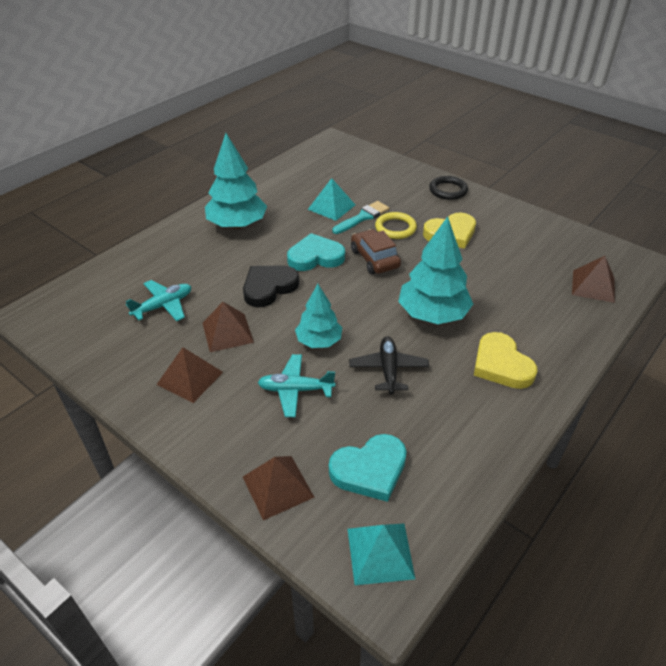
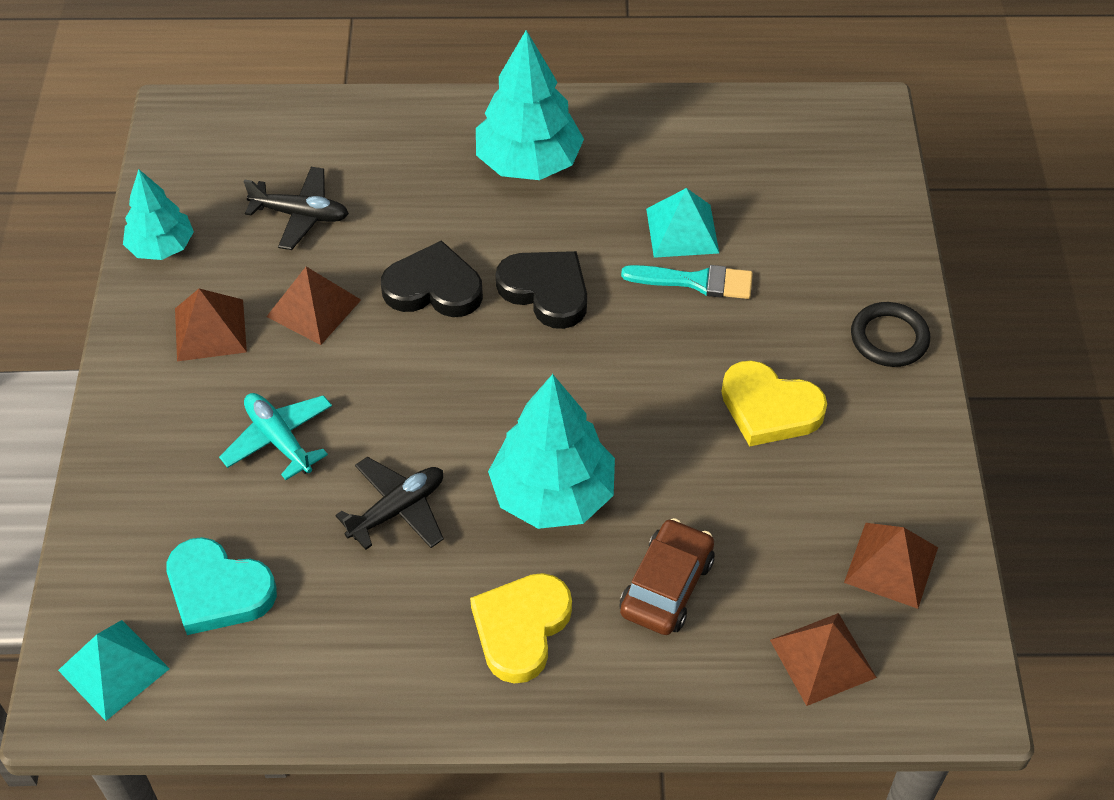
camera: 50 degrees right, 10 degrees up
(163, 306) = (301, 215): turquoise plane -> black plane
(277, 486) = (126, 520): brown pyramid -> brown pyramid (891, 564)
(315, 257) = (546, 291): turquoise heart -> black heart
(319, 341) = (382, 406): turquoise tree -> turquoise tree (161, 247)
(374, 259) = (610, 357): brown car -> brown car (666, 586)
(395, 228) = (710, 335): yellow ring -> none

